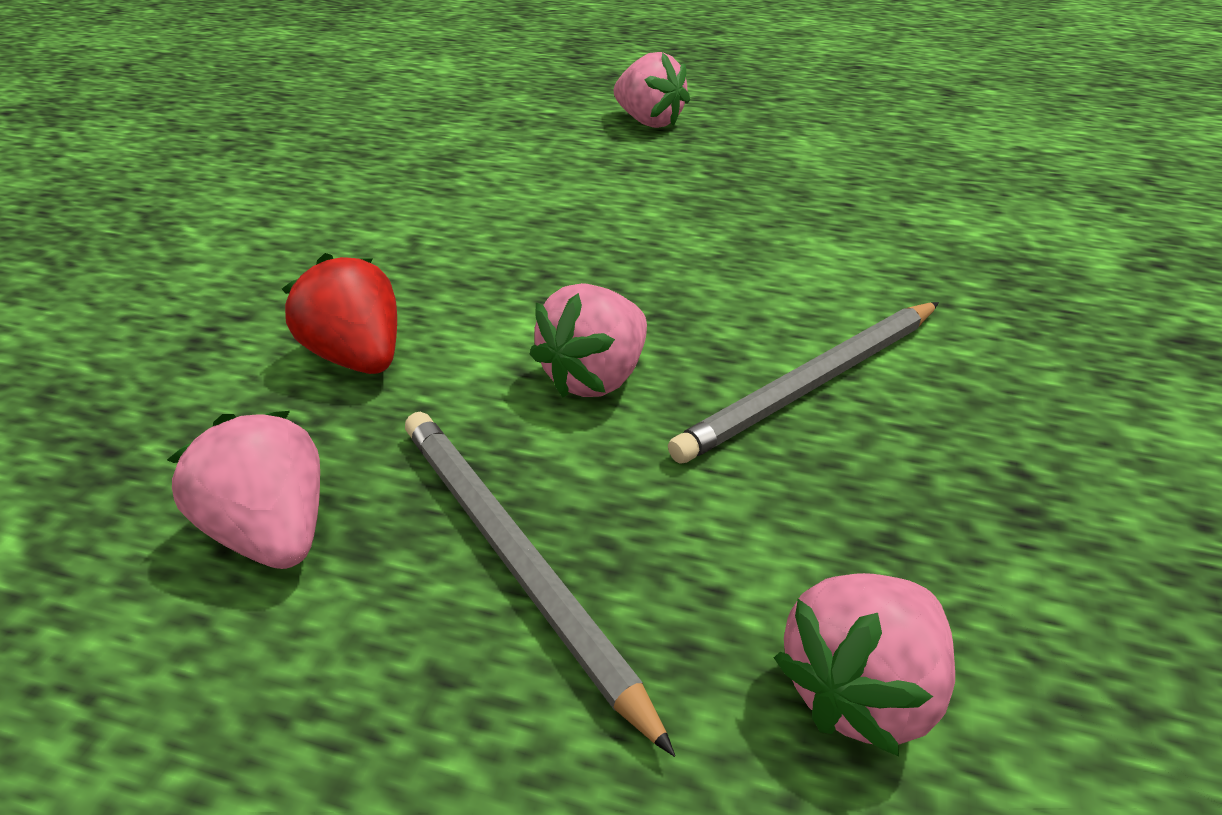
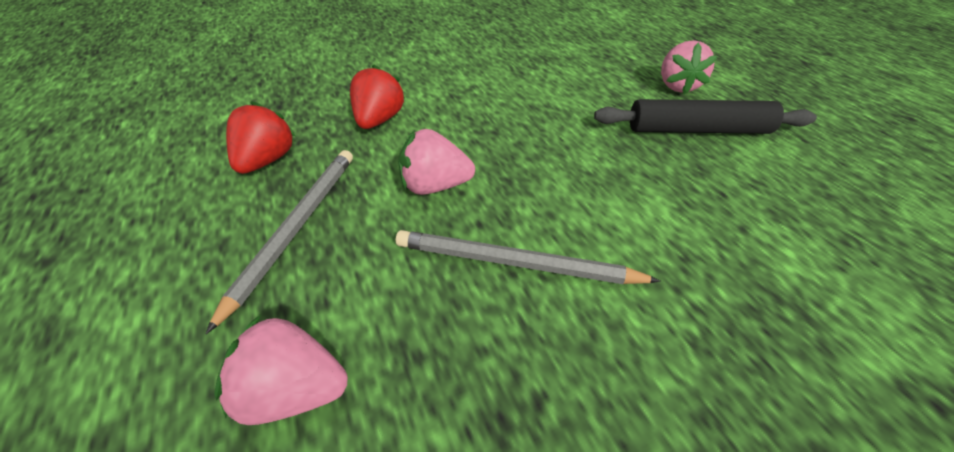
camera: 50 degrees right, 5 degrees up
(273, 530) = (267, 161): pink strawberry -> red strawberry
(738, 156) = (698, 130): none -> black rolling pin

